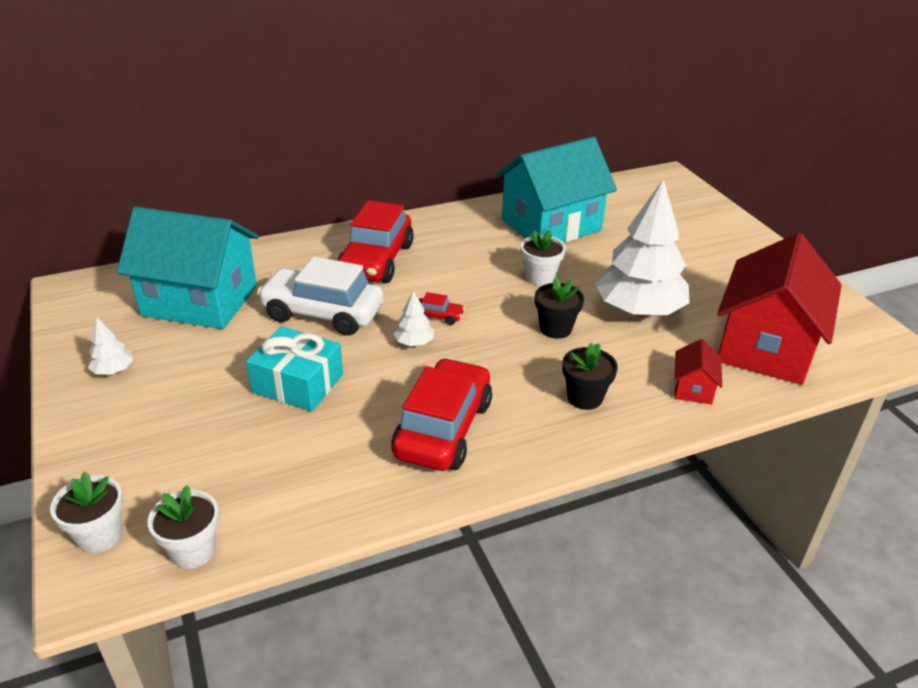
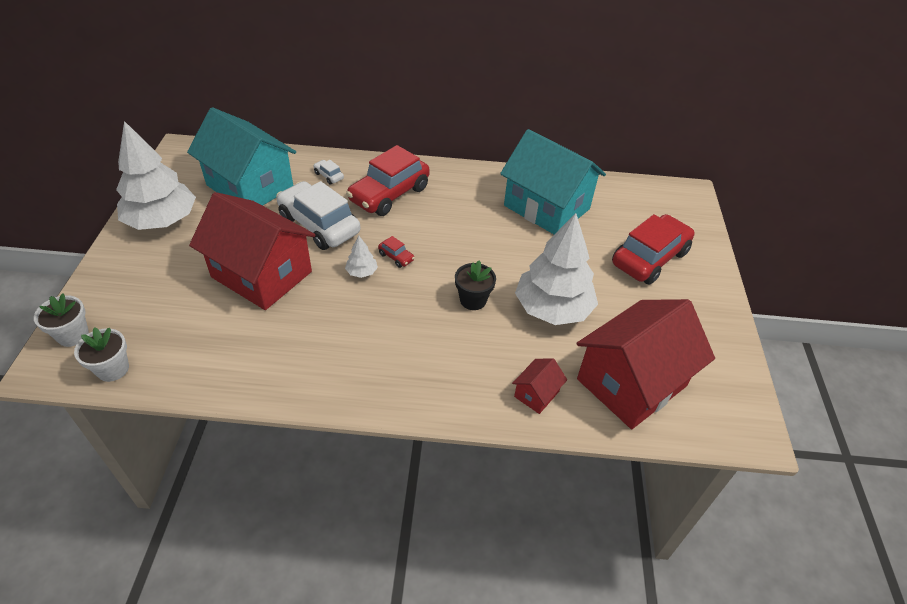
camera: 25 degrees right, 10 degrees up
(113, 370) = (162, 221): white tree -> white tree, size x2.42
(289, 263) = (329, 176): none -> white car
(298, 383) = (262, 274): turquoise gift -> red house
(443, 429) = (326, 349): red car -> red car (649, 258)
(540, 277) = (498, 251): white flower pot -> none
(551, 225) = (546, 207): turquoise house -> turquoise house turned 45 degrees clockwise
(585, 397) = (446, 366): black flower pot -> none

